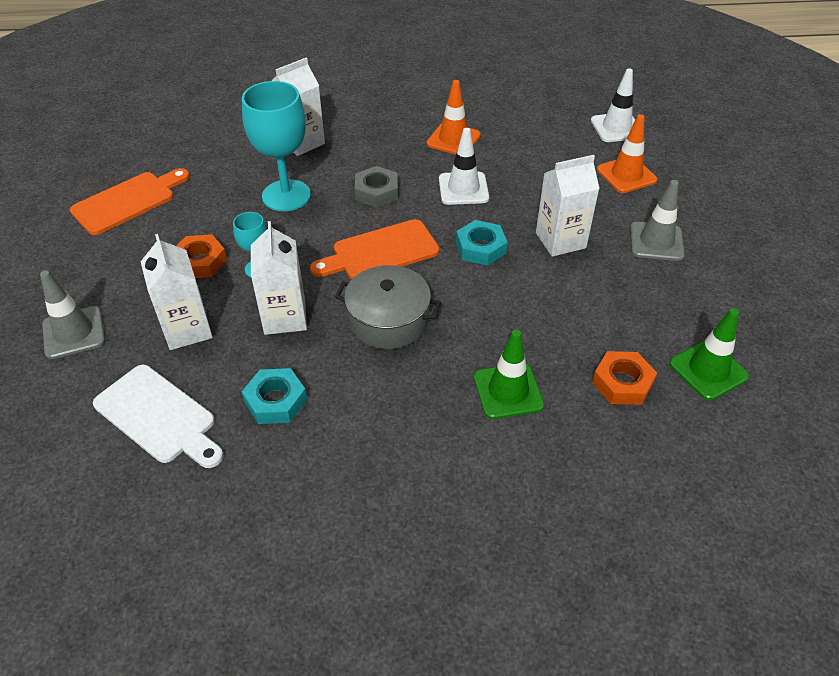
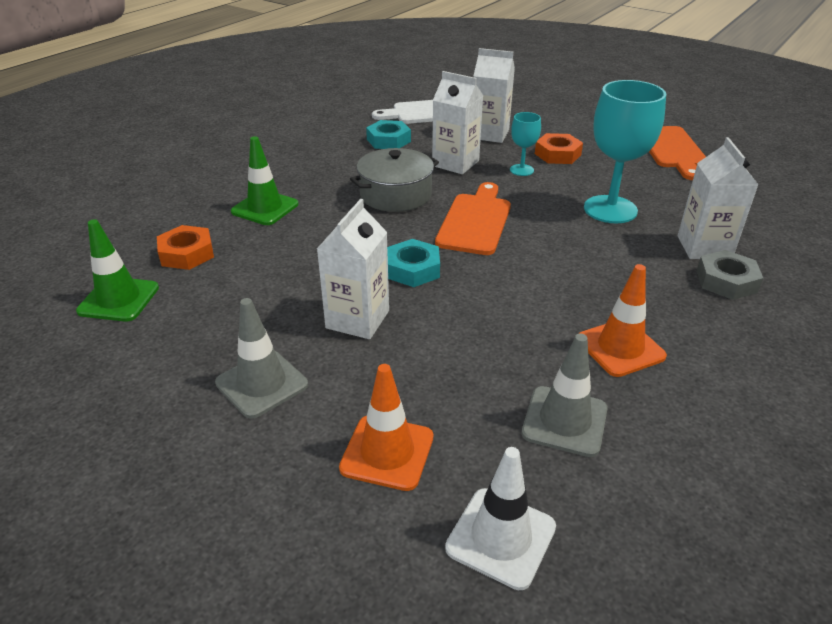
camera: 130 degrees right, 10 degrees down
(74, 333) = (533, 108): grey traffic cone -> grey traffic cone (564, 421)
(376, 192) = (566, 253): grey nut -> grey nut (726, 281)
(463, 189) = (513, 305): white traffic cone -> none

